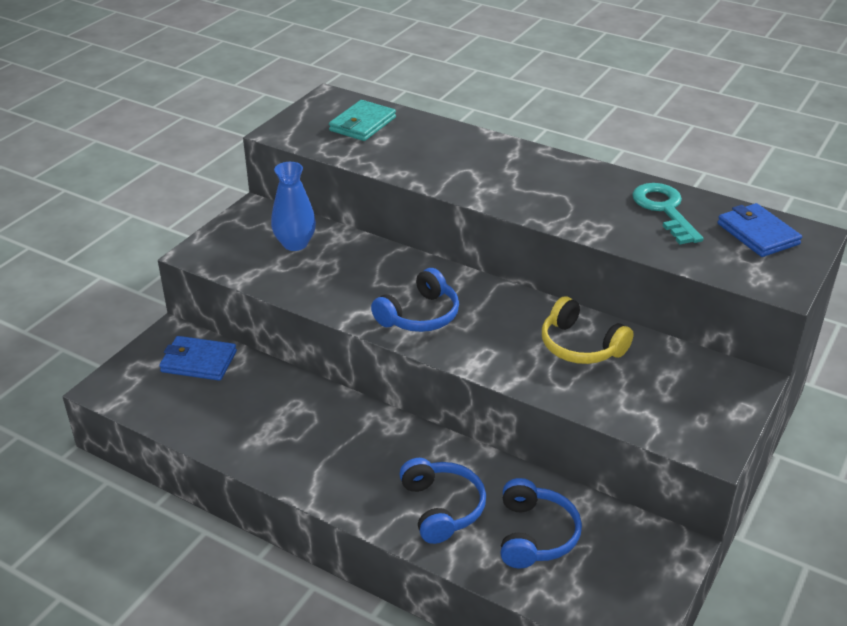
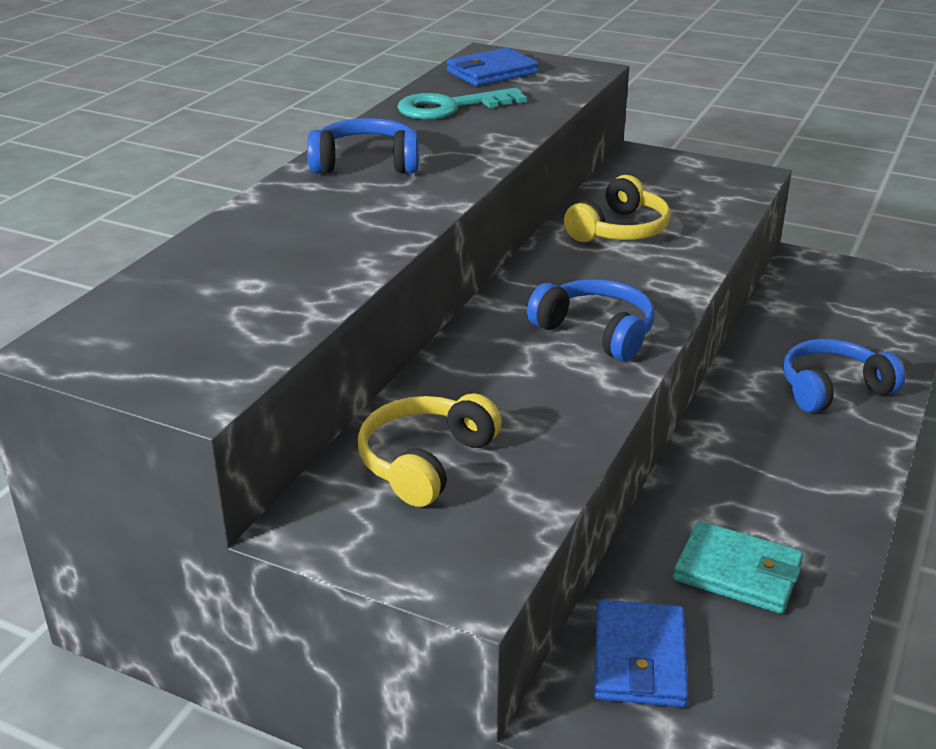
camera: 95 degrees left, 5 degrees down
(295, 244) = (425, 461): blue vase -> yellow headphones
(362, 124) = (186, 305): turquoise wallet -> turquoise wallet (738, 572)
(535, 535) = (835, 331): blue headphones -> blue headphones (366, 163)

